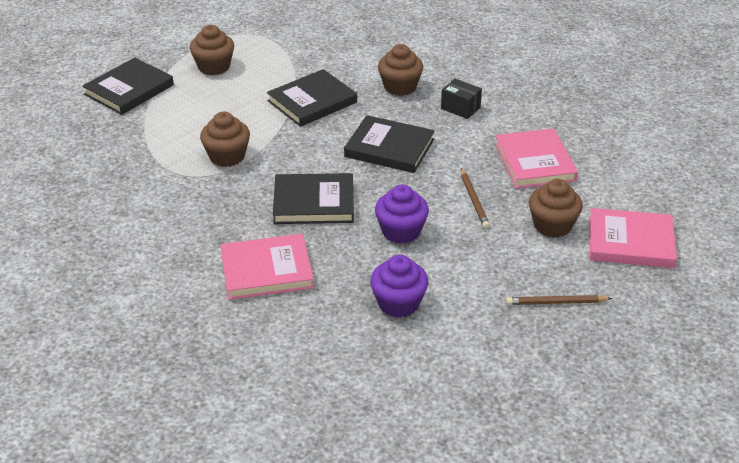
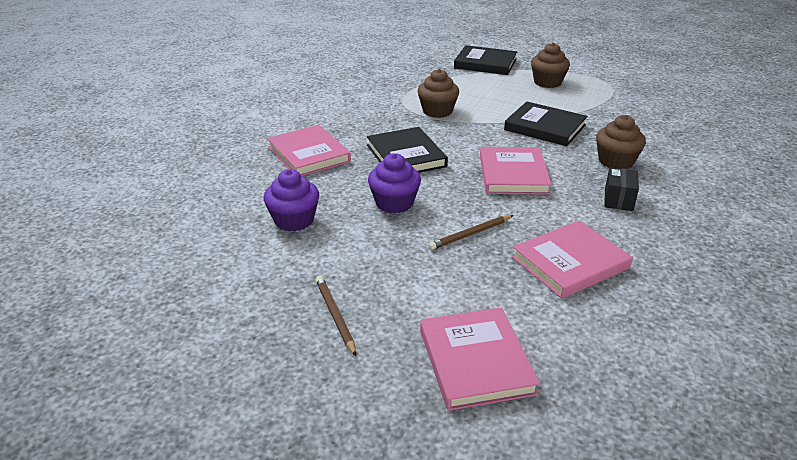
camera: 70 degrees right, 5 degrees down
(389, 148) = (513, 174): black book -> pink book
(552, 225) = (465, 293): brown cupcake -> none

